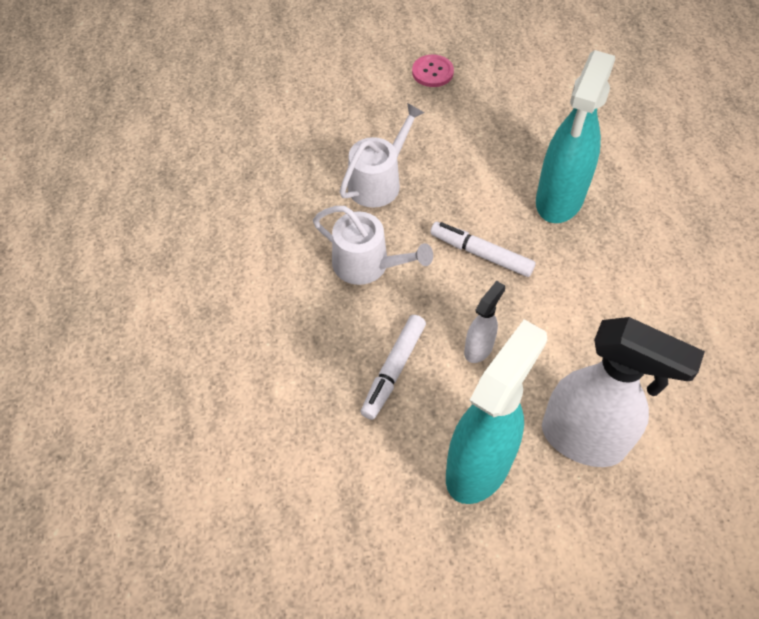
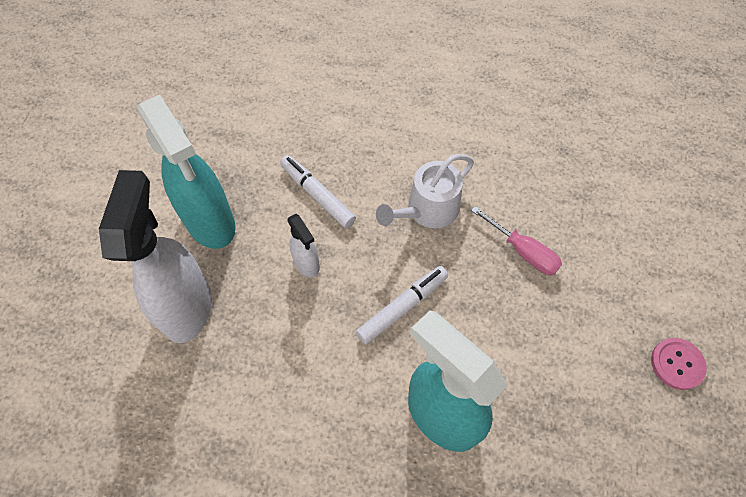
camera: 110 degrees right, 5 degrees up
(378, 182) = (522, 251): white watering can -> pink screwdriver
(584, 440) = (188, 307): white spray bottle -> white spray bottle turned 135 degrees clockwise

